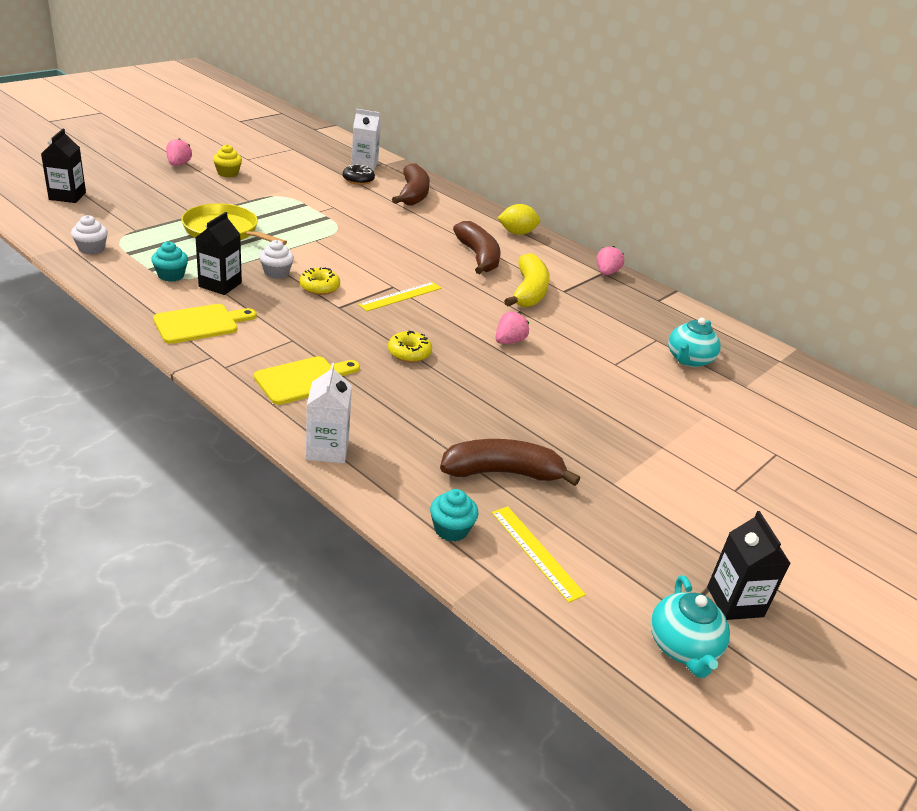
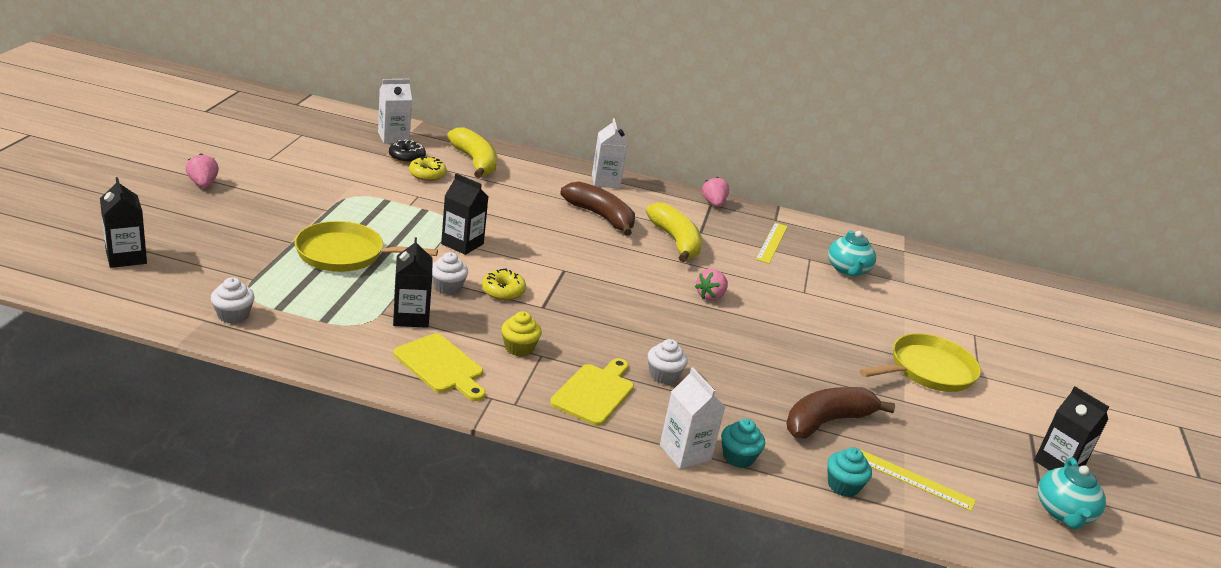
camera: 30 degrees left, 5 degrees down
(171, 275) = (352, 321): turquoise cupcake -> turquoise cupcake (738, 457)
(200, 323) = (441, 366): yellow cutting board -> yellow cutting board turned 105 degrees clockwise
(228, 173) = (269, 182): yellow cupcake -> yellow cupcake (519, 348)
(327, 247) = (462, 244): none -> black carton
(384, 386) = (663, 375): none -> white cupcake
(400, 296) = (581, 279): yellow ruler -> yellow ruler (772, 242)
(409, 353) = (648, 335): yellow donut -> yellow donut (427, 174)
(413, 194) = (475, 162): brown banana -> yellow banana
(509, 341) = (710, 296): pink strawberry -> pink strawberry turned 150 degrees counterclockwise
(517, 233) = (605, 181): yellow lemon -> white carton
(675, 467) = (928, 370): none -> yellow pan
(683, 647) = (1063, 513): turquoise teapot -> turquoise teapot turned 45 degrees clockwise

